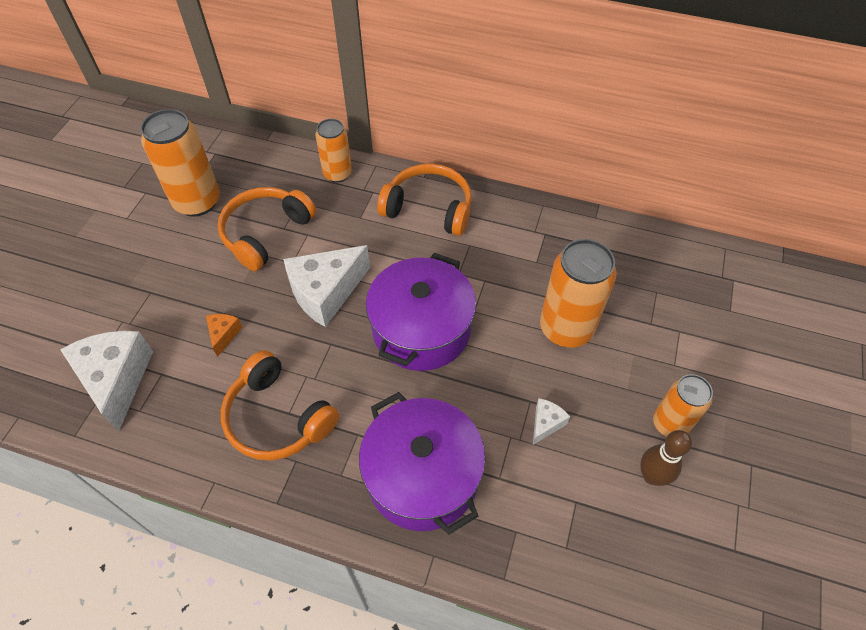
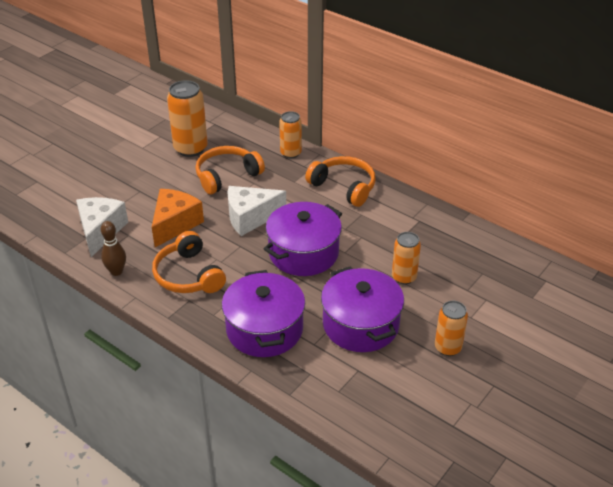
camera: 20 degrees right, 15 degrees down
(223, 335) = (175, 224): orange cheese -> orange cheese, size x2.18
(546, 423) = (360, 324): white cheese -> purple pot
(566, 328) = (404, 277): orange can -> orange can, size x0.62
(652, 476) = (418, 371): brown bowling pin -> brown bowling pin (116, 271)

